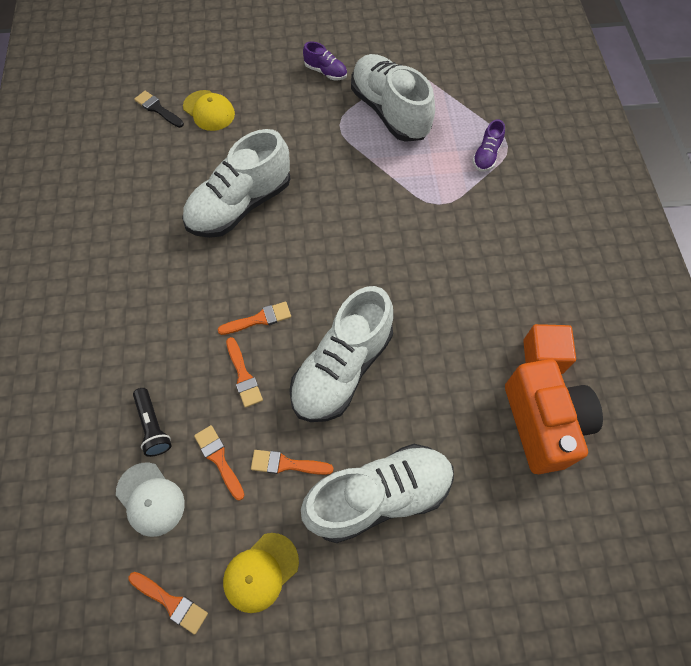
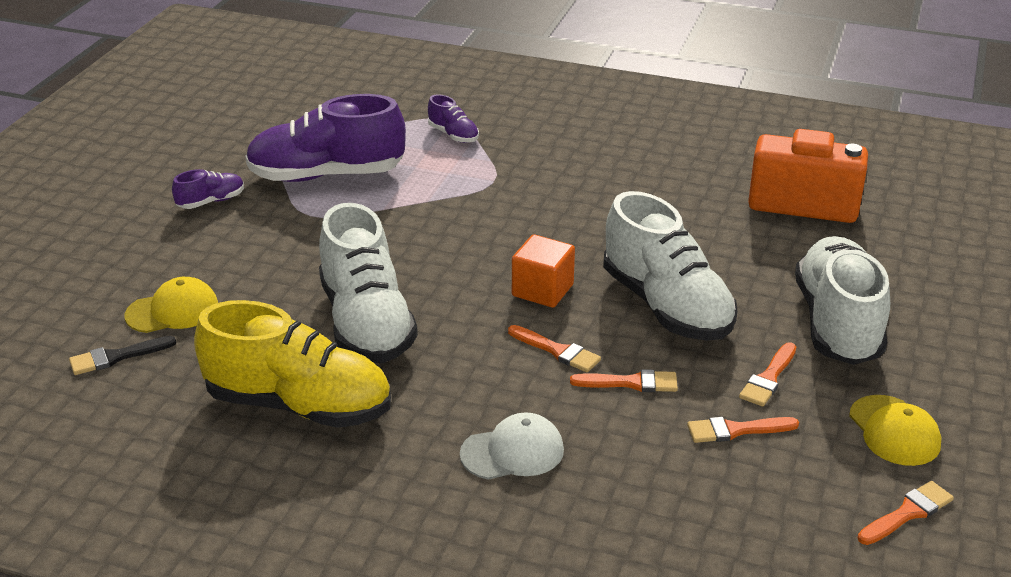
camera: 65 degrees left, 30 degrees down
(149, 209) = (299, 405): none -> yellow shoe
(150, 499) = (763, 502): white cap -> white cap (512, 452)
(153, 426) = (659, 477): black flashlight -> none
(259, 319) = (557, 351): orange brush -> orange brush turned 120 degrees clockwise
(389, 111) = (326, 175): white shoe -> purple shoe
(542, 356) = (729, 179): orange cube -> orange cube (542, 290)

